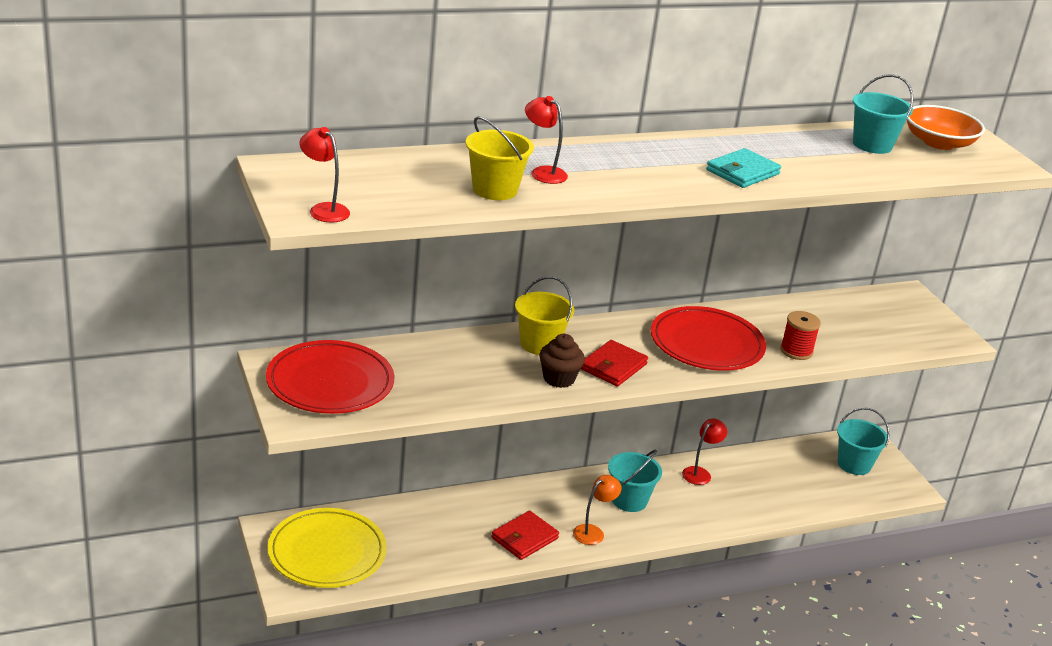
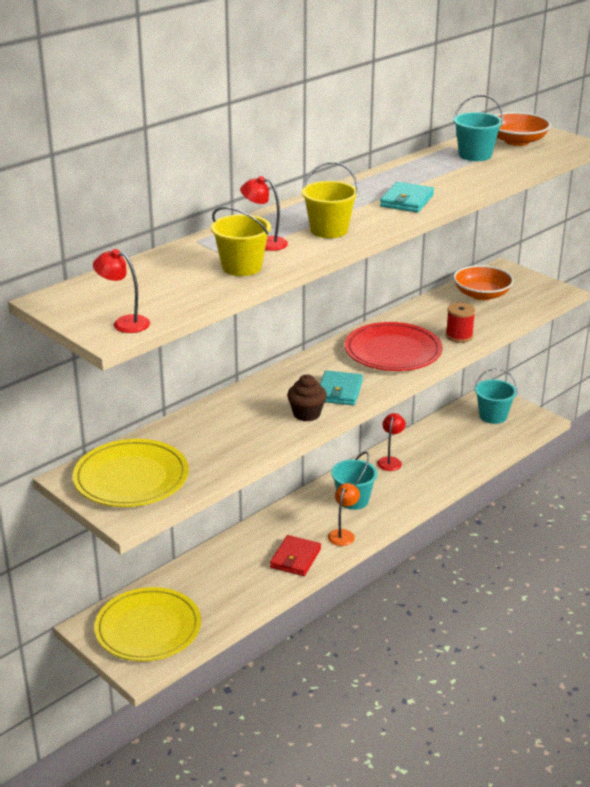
camera: 20 degrees left, 0 degrees up
(330, 382) = (131, 478): red plate -> yellow plate
(539, 344) = (271, 392): yellow bucket -> yellow bucket (329, 230)
(613, 366) = (339, 391): red wallet -> turquoise wallet
(860, 314) = (481, 294): none -> orange bowl

